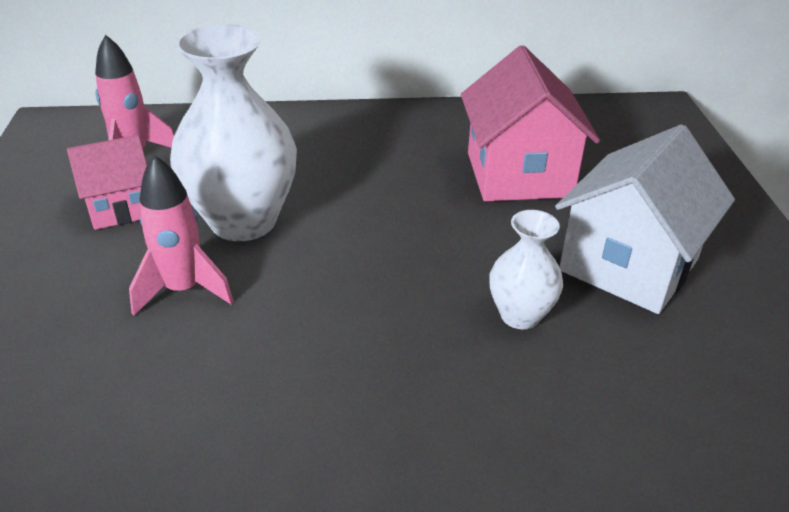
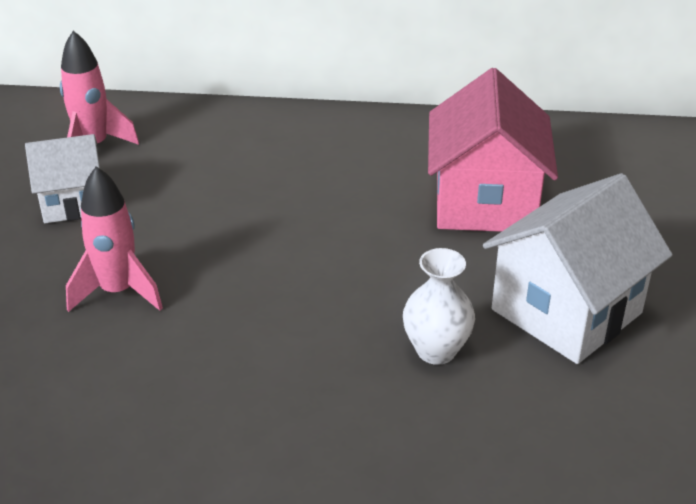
camera: 10 degrees right, 0 degrees up
(121, 207) = (72, 202): pink house -> white house
(243, 221) = (188, 228): white vase -> none

